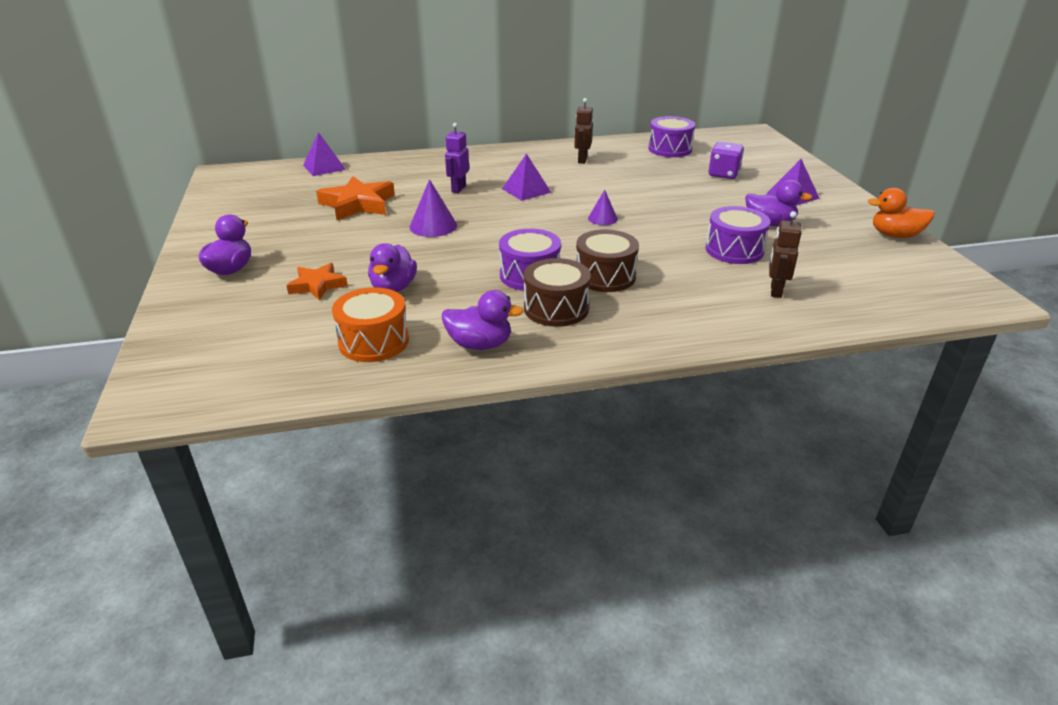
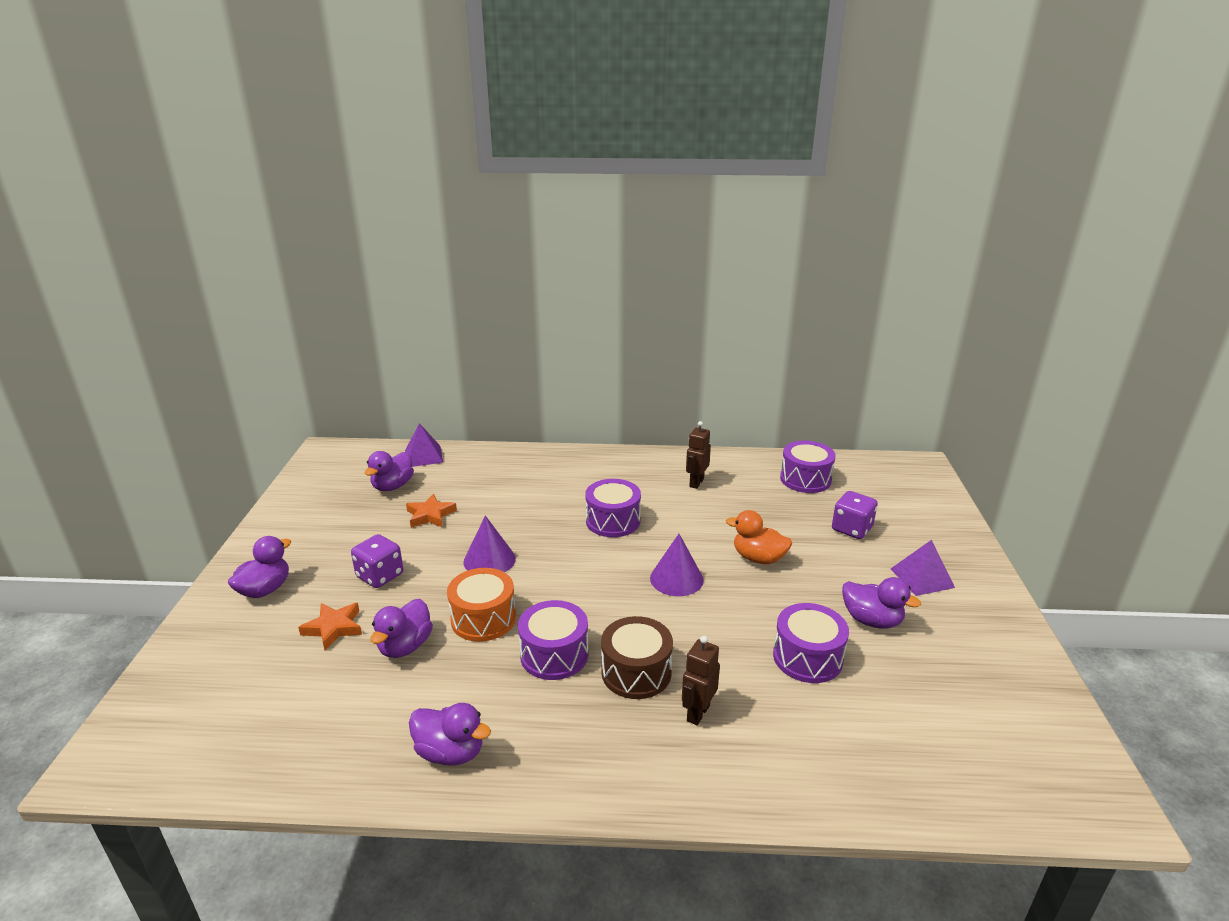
camera: 15 degrees right, 5 degrees down
(308, 189) = (393, 486): none -> purple duck
(338, 247) = (380, 576): none -> purple dice
(358, 204) = (430, 515): orange star -> orange star, size x0.62
(373, 341) = (347, 724): orange drum -> orange drum (483, 619)
(458, 189) = (542, 508): purple robot -> none
(526, 190) = (613, 521): purple pyramid -> purple drum
(556, 308) = (558, 713): brown drum -> none
(602, 218) = (676, 579): purple cone -> purple cone, size x1.57
(775, 291) = (827, 736): brown robot -> brown robot (697, 713)
(895, 235) = (1027, 669): orange duck -> orange duck (758, 558)

